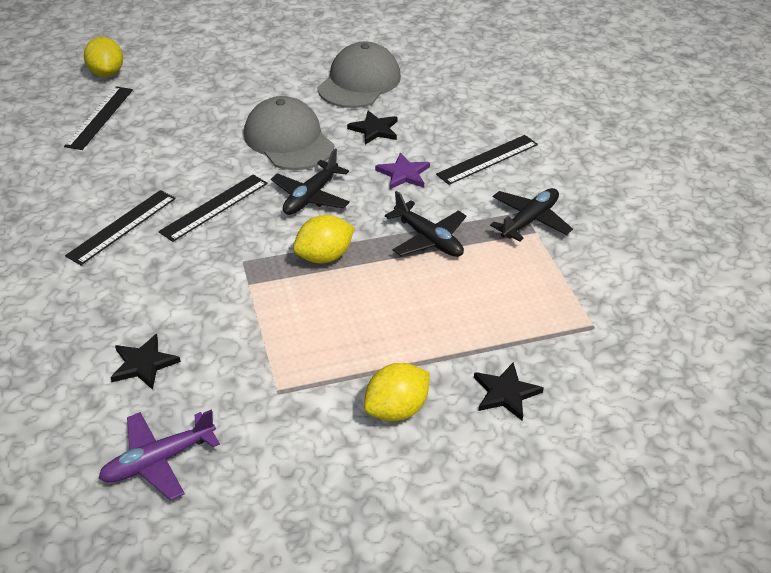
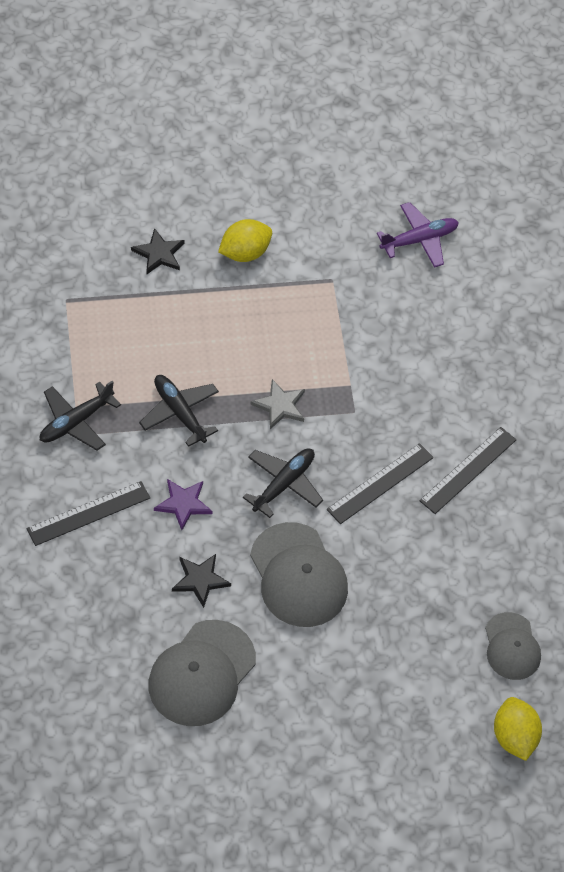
camera: 175 degrees left, 15 degrees up
(99, 117) = (512, 647): black ruler -> grey cap
(143, 364) = (436, 318): black star -> none
(324, 257) = (280, 405): yellow lemon -> grey star

